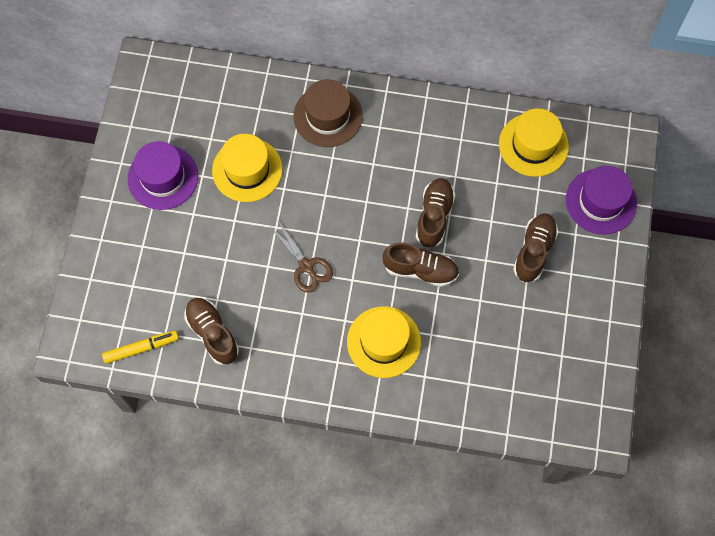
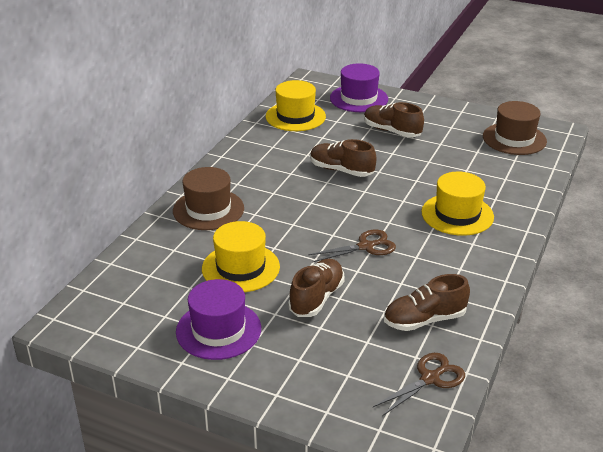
camera: 75 degrees left, 35 degrees down
(141, 348) = (430, 378): yellow marker -> brown scissors
(420, 270) = (391, 185): brown shoe -> brown shoe (316, 298)
(561, 387) = (514, 139): none -> brown hat

